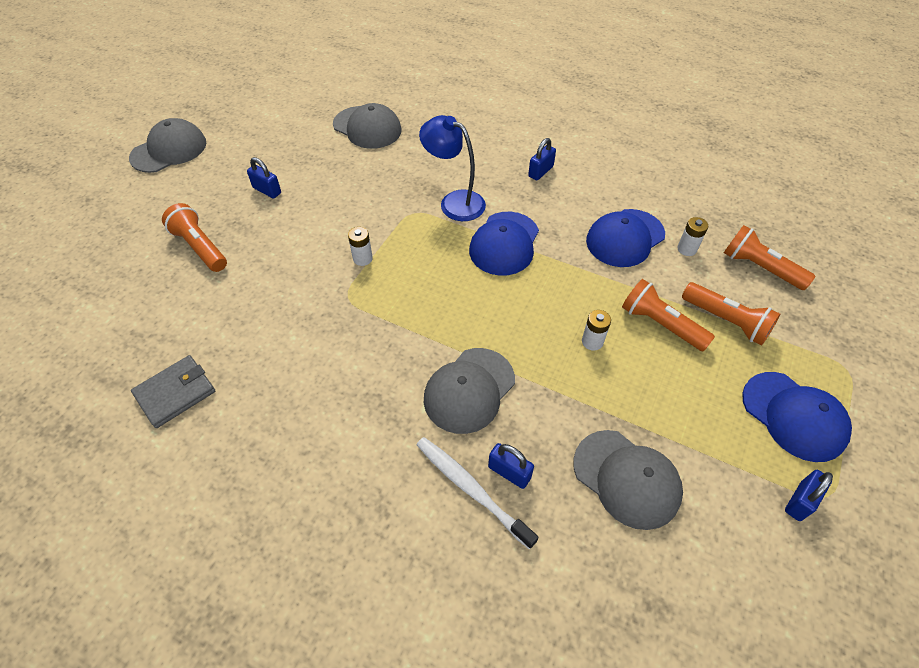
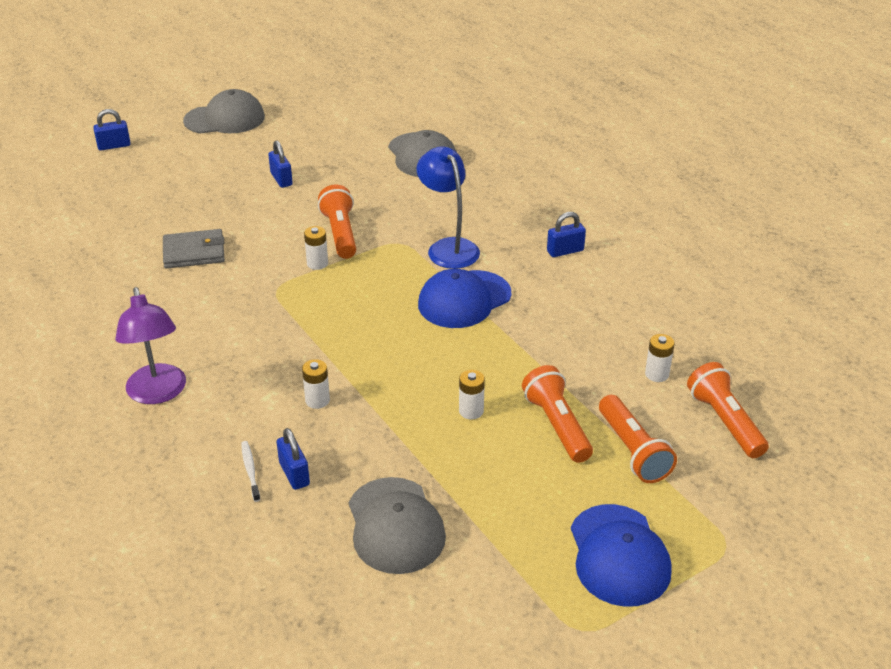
camera: 30 degrees right, 15 degrees down
(175, 393) = (79, 304): grey wallet -> grey wallet (194, 252)
(200, 247) = (186, 205): orange flashlight -> orange flashlight (340, 233)
(326, 452) = (158, 393): none -> purple lamp
(469, 390) = (317, 400): grey cap -> white battery
(471, 489) = (250, 470): white toothbrush -> white toothbrush, size x0.52
(625, 238) = (597, 340): blue cap -> none
(800, 501) = (548, 620): blue padlock -> blue padlock (114, 146)

